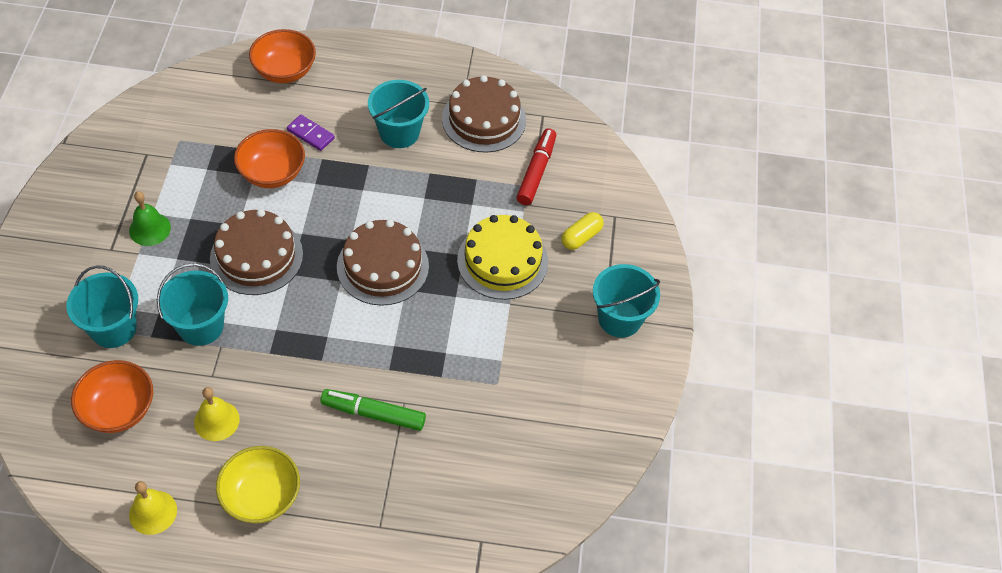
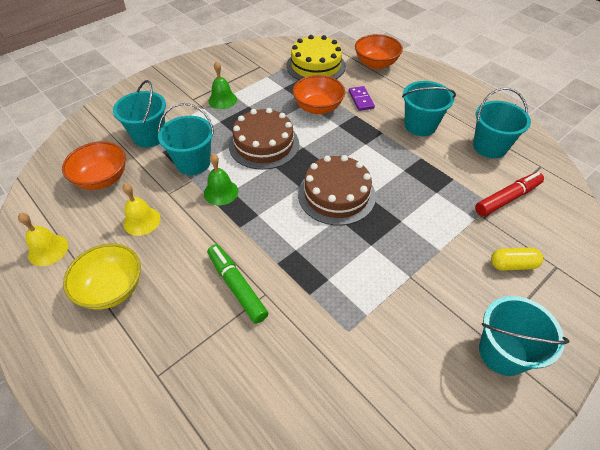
camera: 45 degrees right, 5 degrees down
(266, 338) = (221, 192): none -> green bell
(484, 119) = (490, 147): brown cake -> turquoise bucket
(502, 261) = (429, 243): yellow cake -> yellow cake (316, 66)

